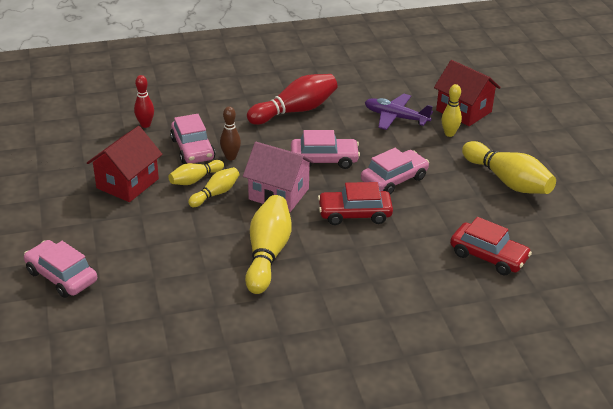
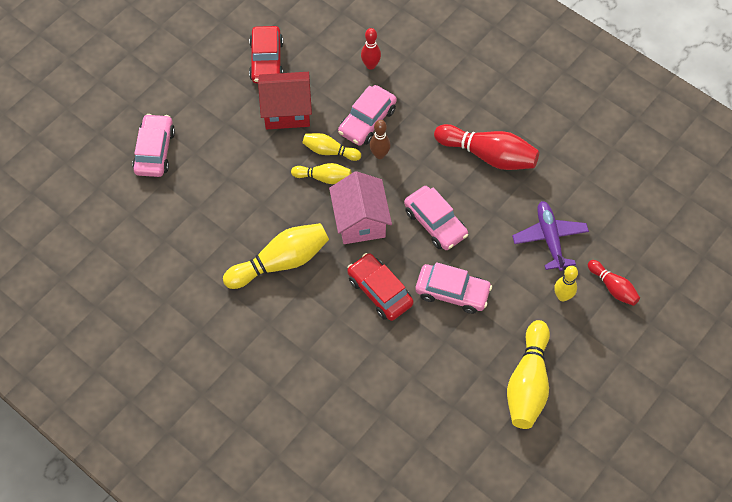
camera: 55 degrees right, 25 degrees up
(464, 111) = (613, 287): red house -> red bowling pin
(488, 256) = (405, 422): red car -> red car (266, 61)

